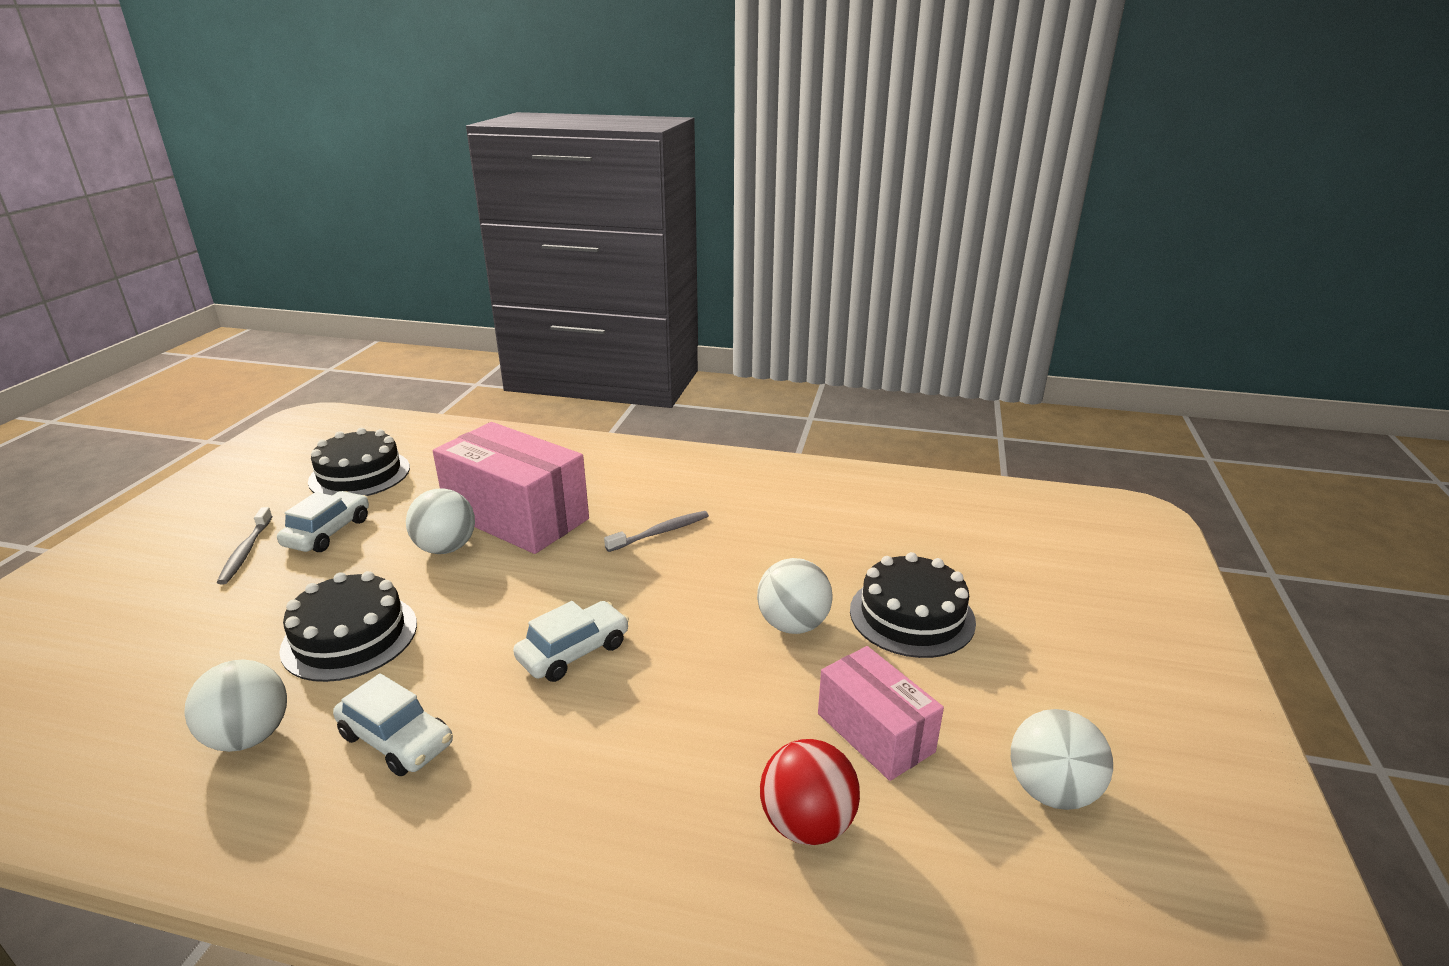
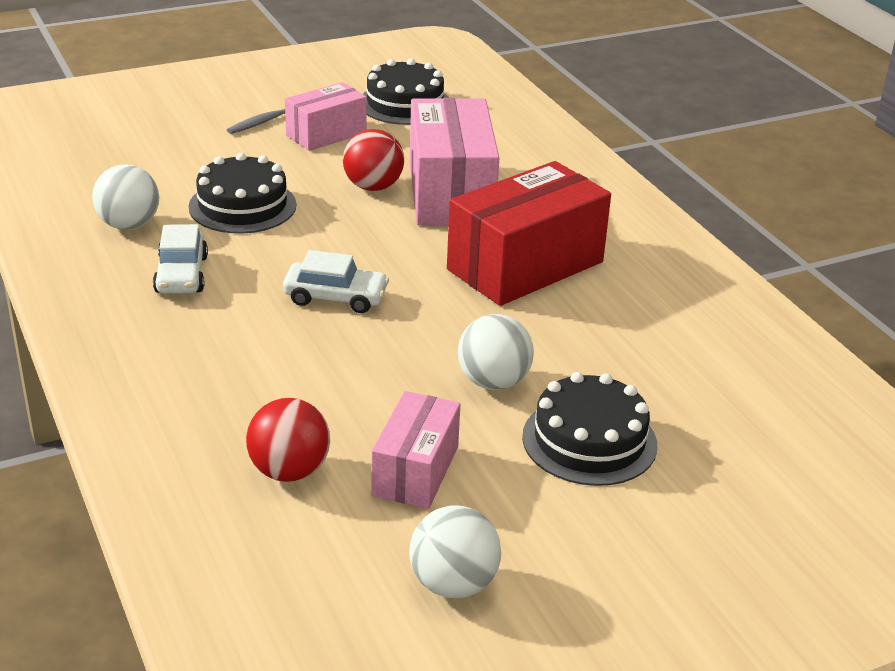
camera: 50 degrees right, 5 degrees up
(328, 532) = (326, 134): white car -> pink box
(446, 548) = (373, 187): white ball -> red ball
(660, 532) = (525, 266): grey toothbrush -> red box

